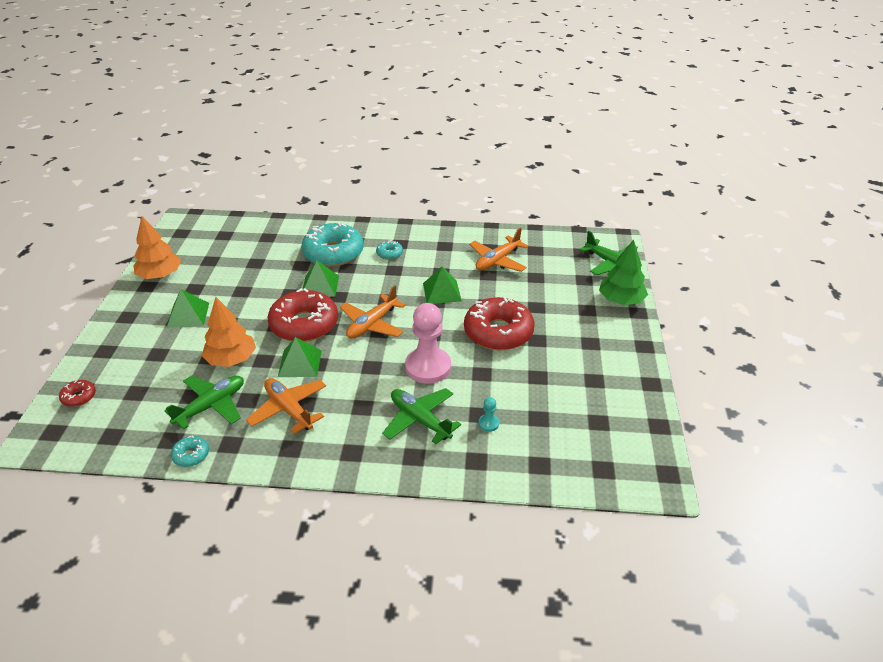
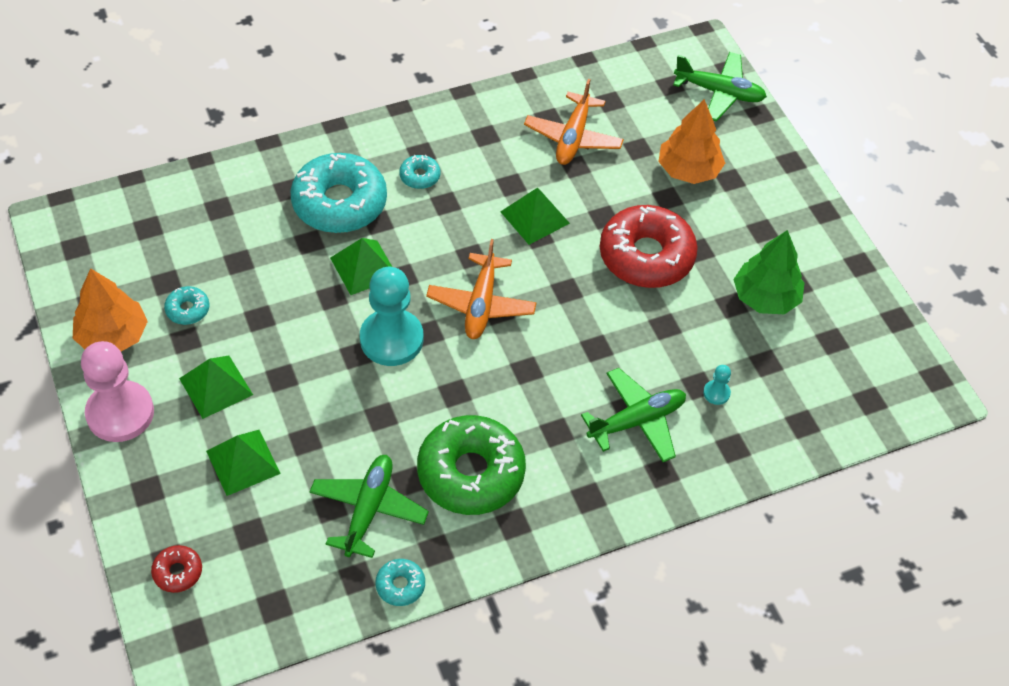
camera: 30 degrees left, 15 degrees up
(208, 276) = (188, 309): none -> turquoise donut
(231, 359) = (337, 432): orange tree -> orange tree (688, 170)
(289, 409) = (471, 473): orange plane -> green donut
(300, 363) = (432, 401): green pyramid -> green pyramid (243, 462)
(304, 324) = (391, 339): red donut -> turquoise pawn
(420, 420) = (637, 421): green plane -> green plane turned 135 degrees clockwise
(428, 367) = (596, 342): pink pawn -> pink pawn (120, 413)
(621, 300) = (762, 149): green tree -> green tree (765, 297)

